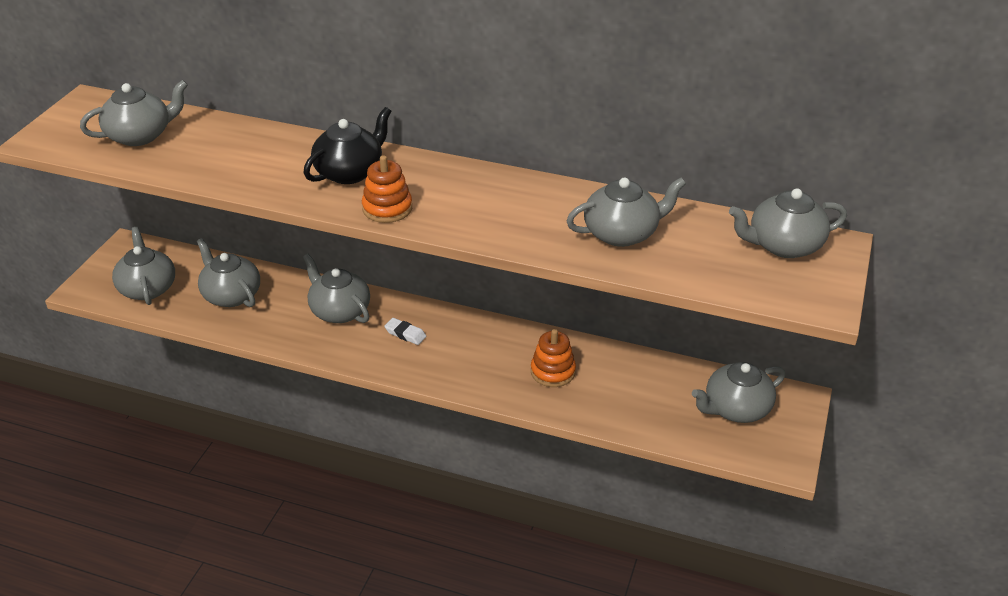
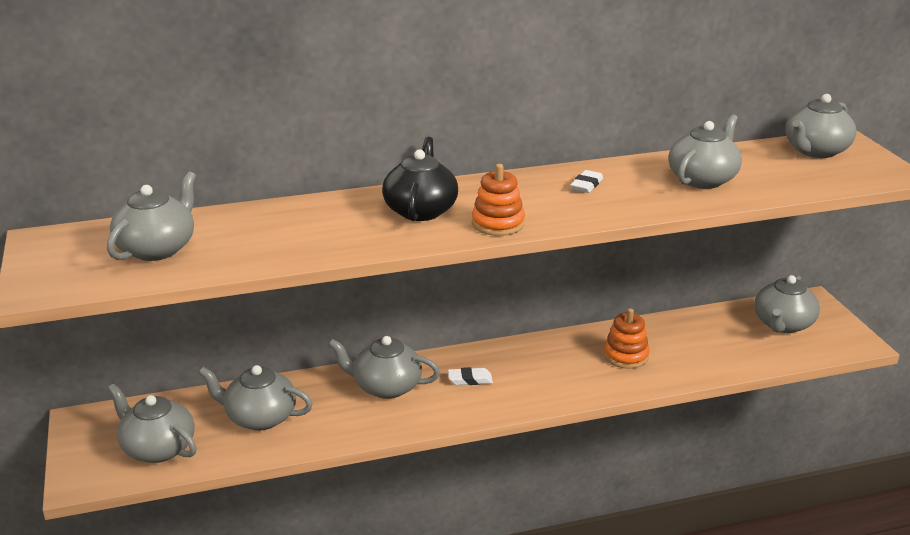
camera: 35 degrees left, 10 degrees down
(511, 199) = (586, 185): none -> white eraser

